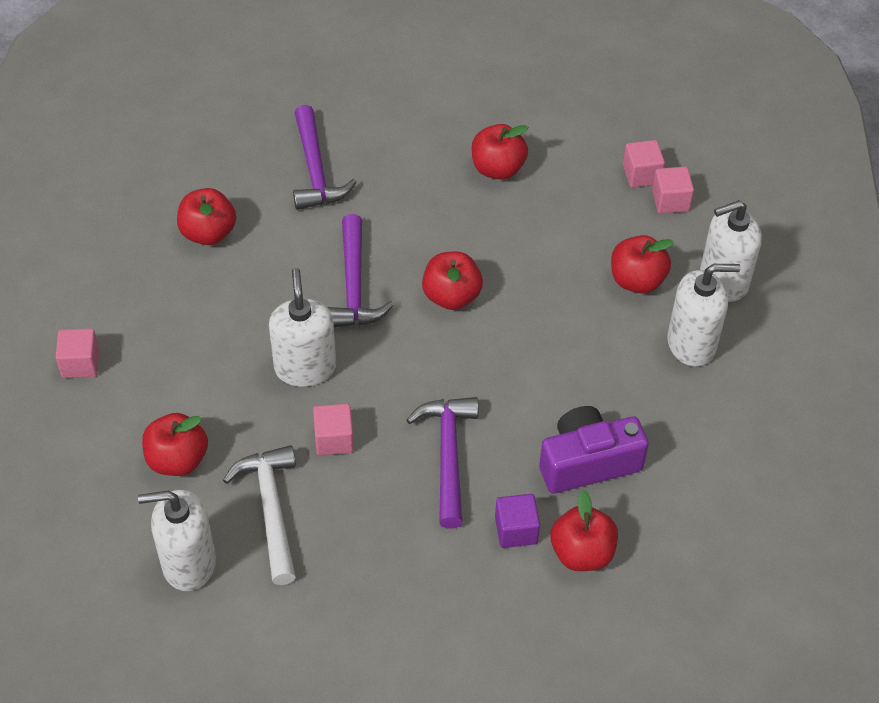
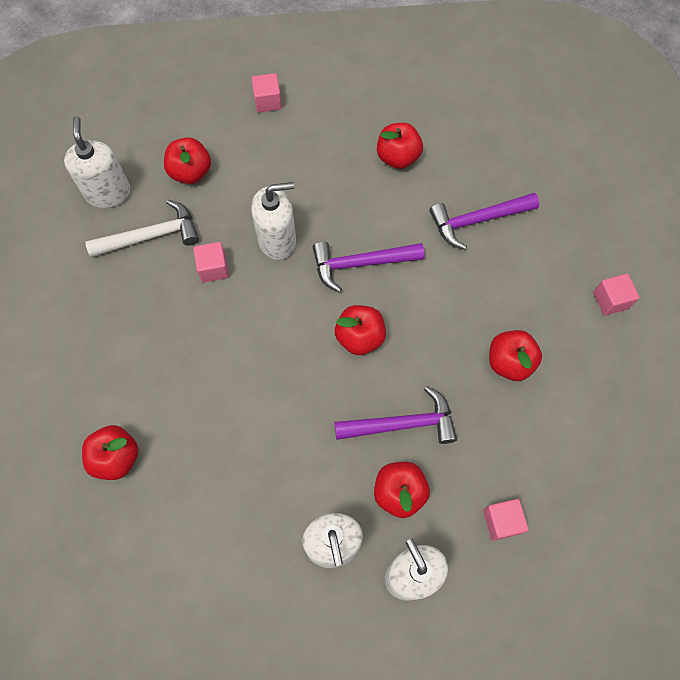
camera: 85 degrees right, 15 degrees up
(448, 455) = (203, 350): purple hammer -> purple hammer (403, 424)
(516, 530) = (136, 406): purple cube -> none
(588, 462) = (201, 458): purple camera -> none
(641, 174) = (529, 492): pink cube -> pink cube (610, 300)

